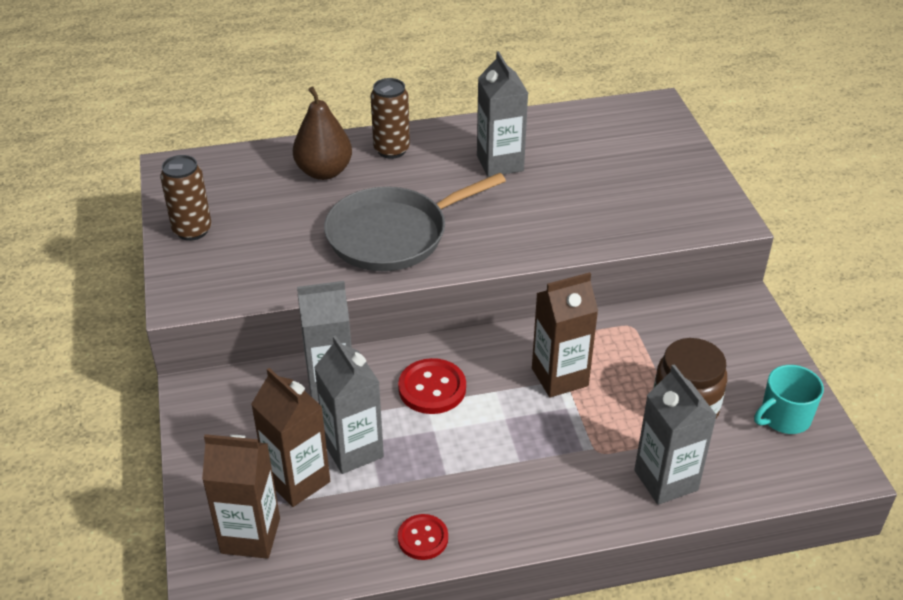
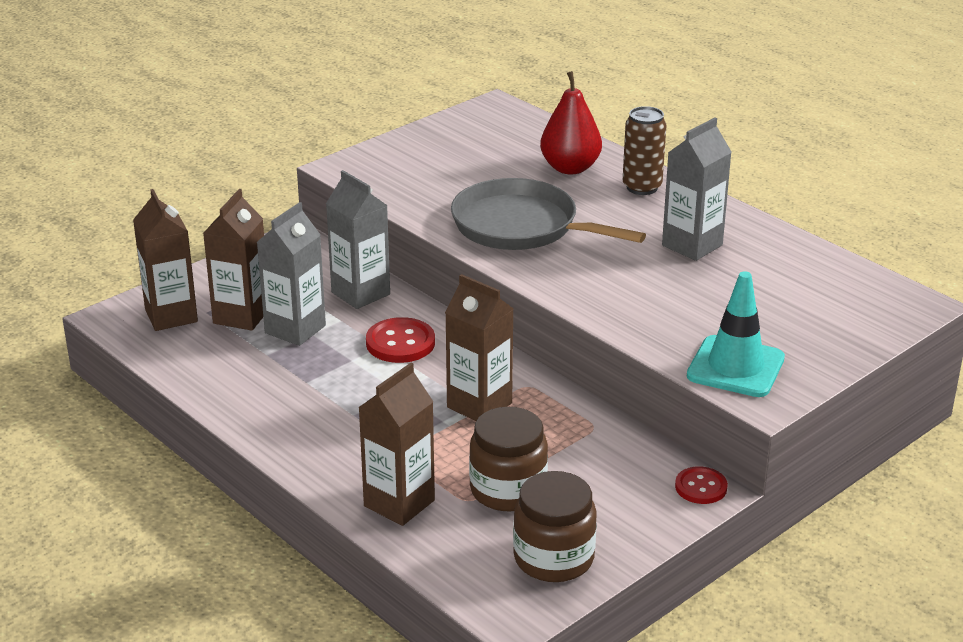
camera: 60 degrees right, 10 degrees down
(192, 230) = (427, 142): brown can -> none
(324, 171) = (570, 168): brown pear -> red pear
(423, 538) = (227, 393): red button -> red button (701, 487)
(666, 480) = (399, 503): grey carton -> brown carton
(680, 214) = (735, 367): none -> turquoise traffic cone
(784, 417) = (553, 558): turquoise mug -> brown jar

